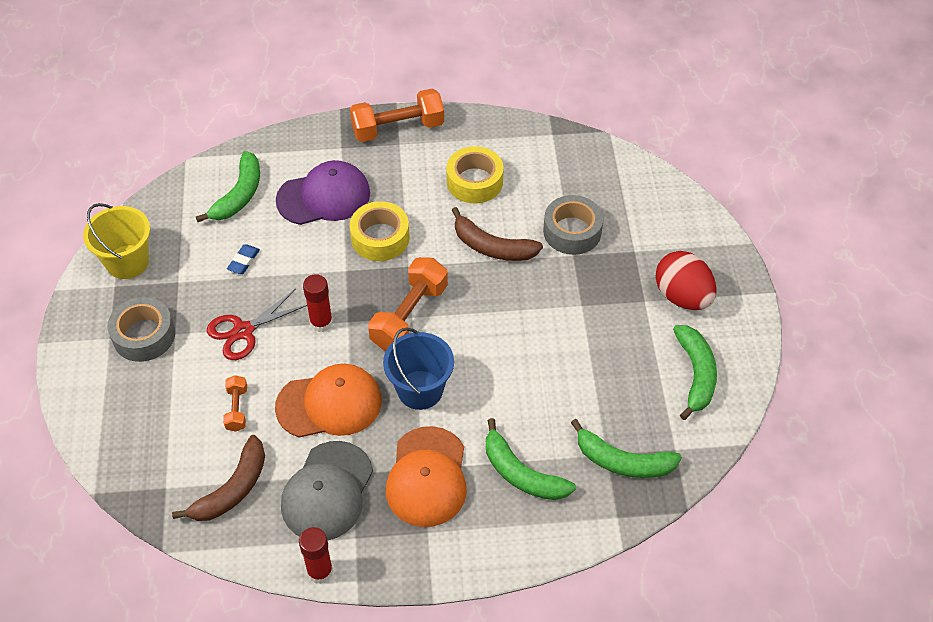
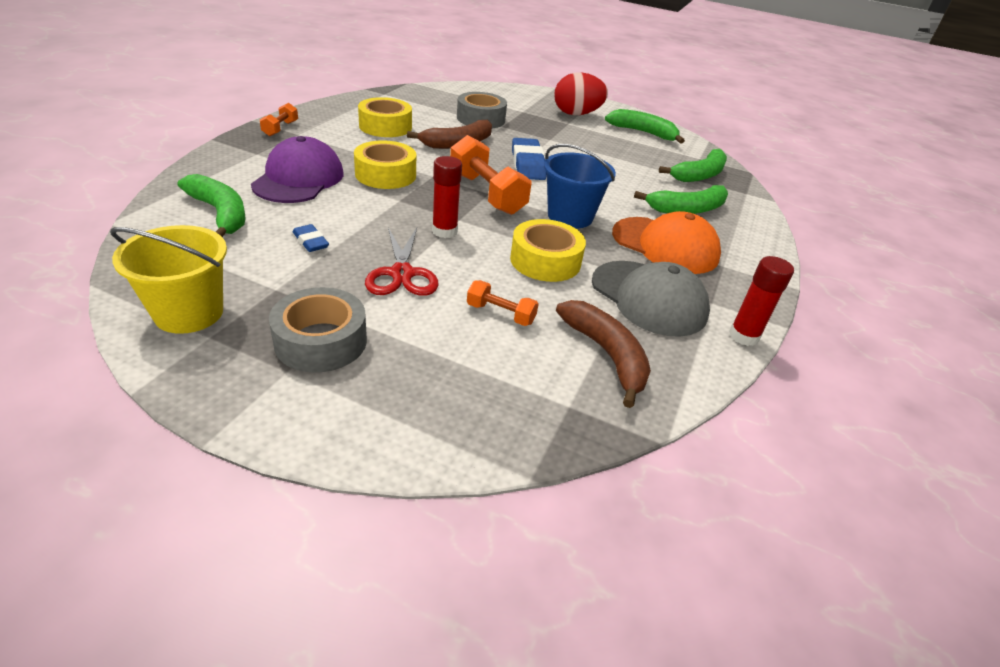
camera: 65 degrees left, 15 degrees down
(329, 404) = (545, 261): orange cap -> yellow tape
(398, 128) = (280, 128): orange dumbbell -> orange dumbbell, size x0.51
(499, 315) = (527, 164): none -> blue eraser

